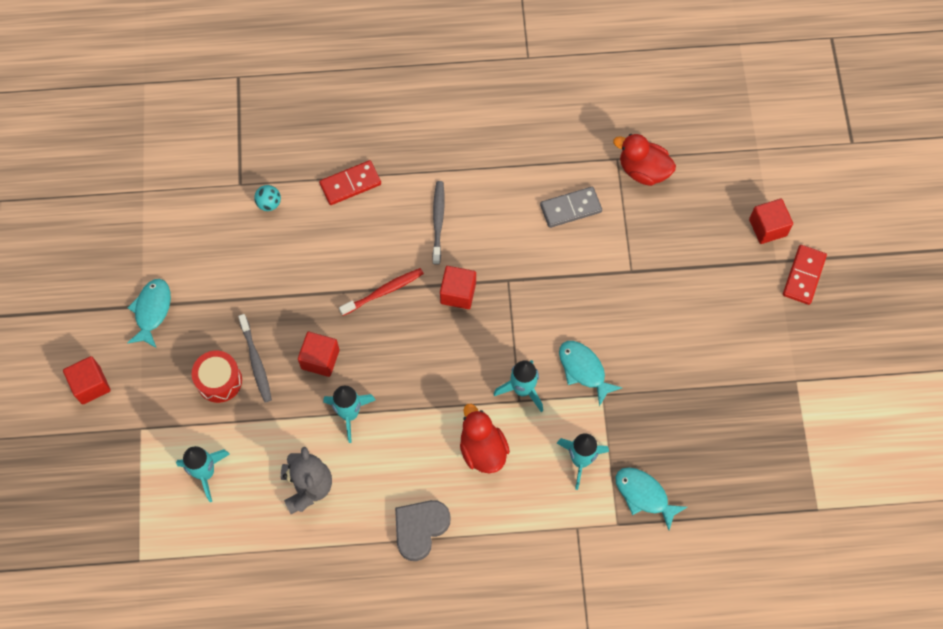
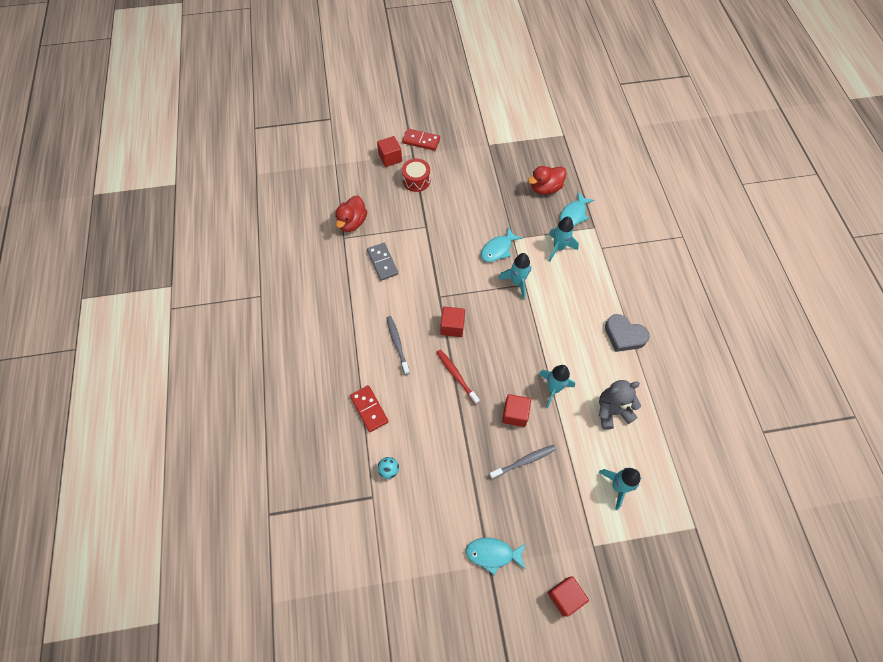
camera: 95 degrees left, 5 degrees down
(219, 380) = (543, 487): red drum -> red drum (416, 180)
(438, 221) = (397, 344): grey toothbrush -> grey toothbrush turned 75 degrees clockwise
(482, 449) = (562, 303): red duck -> red duck (545, 188)

